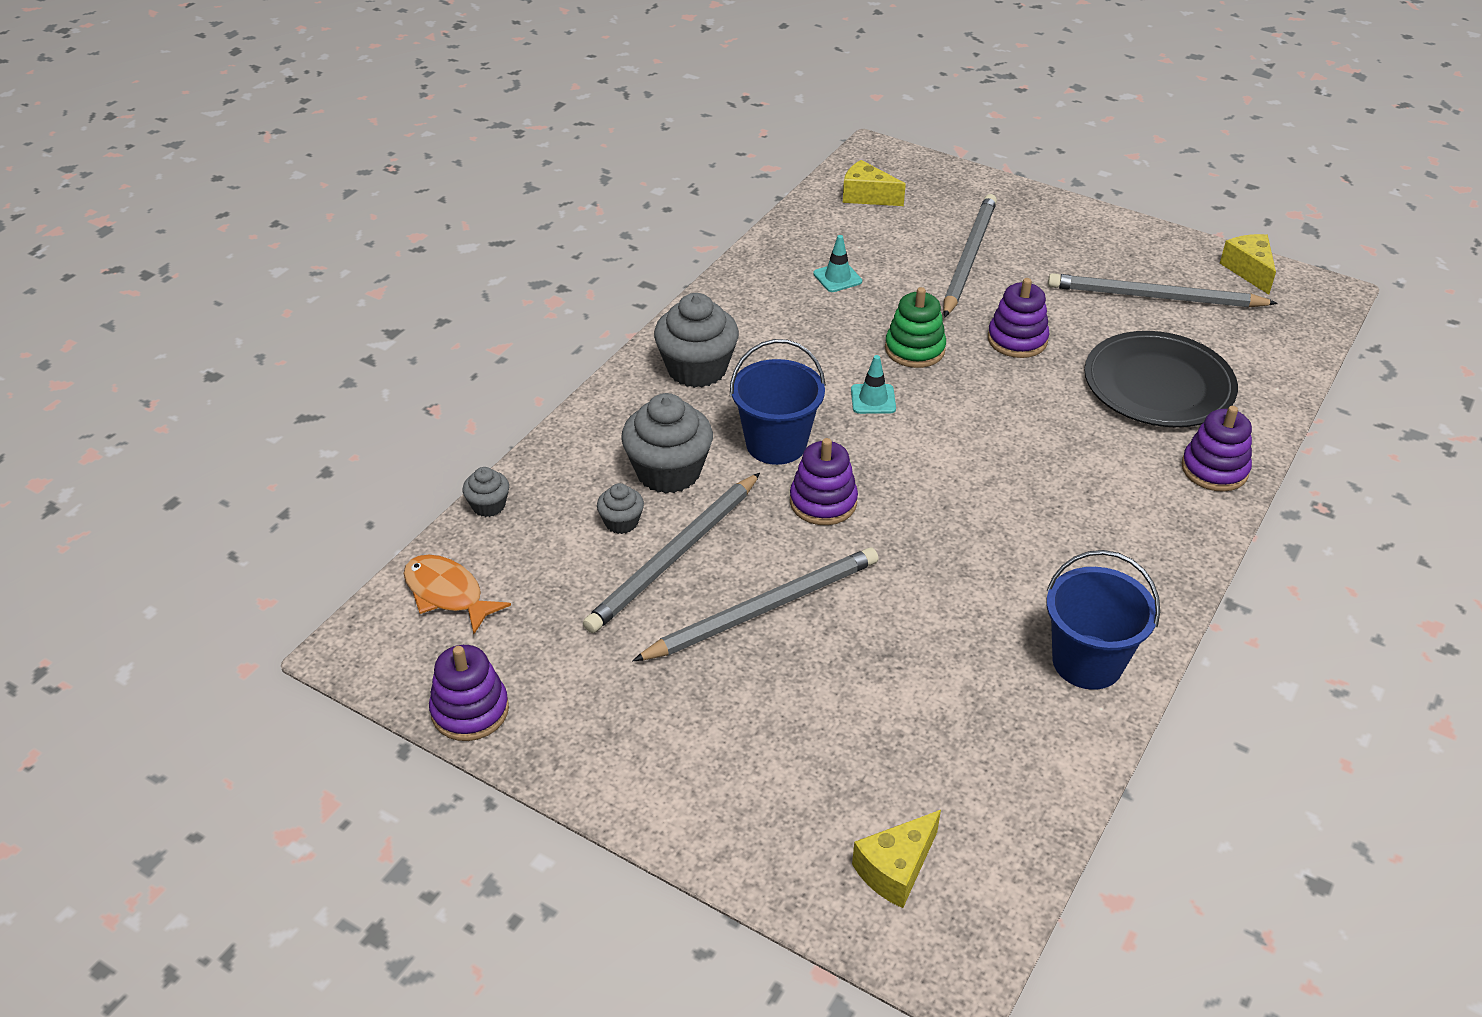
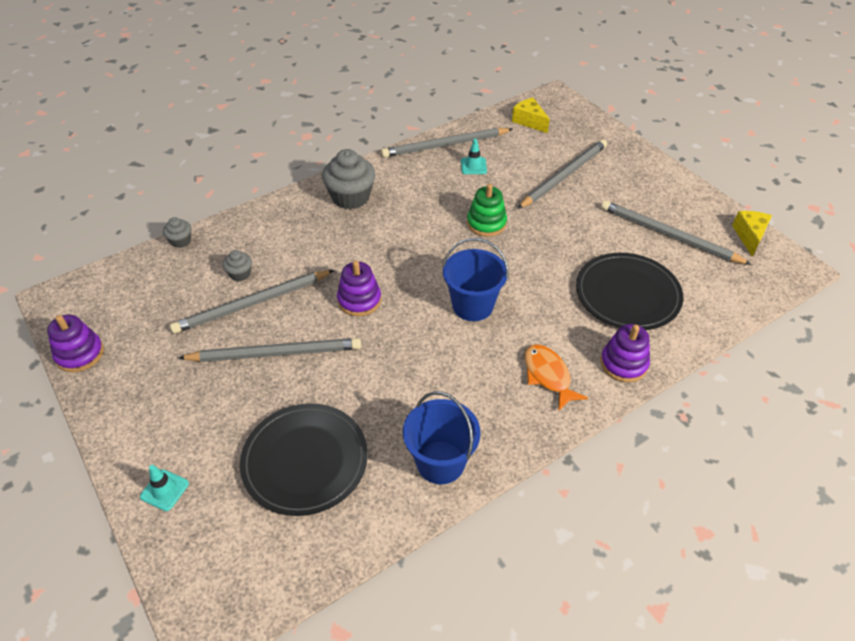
camera: 25 degrees right, 5 degrees up
(447, 594) = (121, 284): orange fish -> orange fish (548, 376)
(668, 472) = (288, 253): grey cupcake -> none
(775, 260) = (445, 145): none -> grey pencil
(776, 444) = (360, 256): blue bucket -> blue bucket (472, 305)
(873, 399) = (437, 246): turquoise traffic cone -> turquoise traffic cone (164, 490)
(895, 869) = (222, 548): yellow cheese -> none
(916, 725) = (305, 461): none -> black plate
(1017, 340) = (555, 236): purple stacking toy -> none

